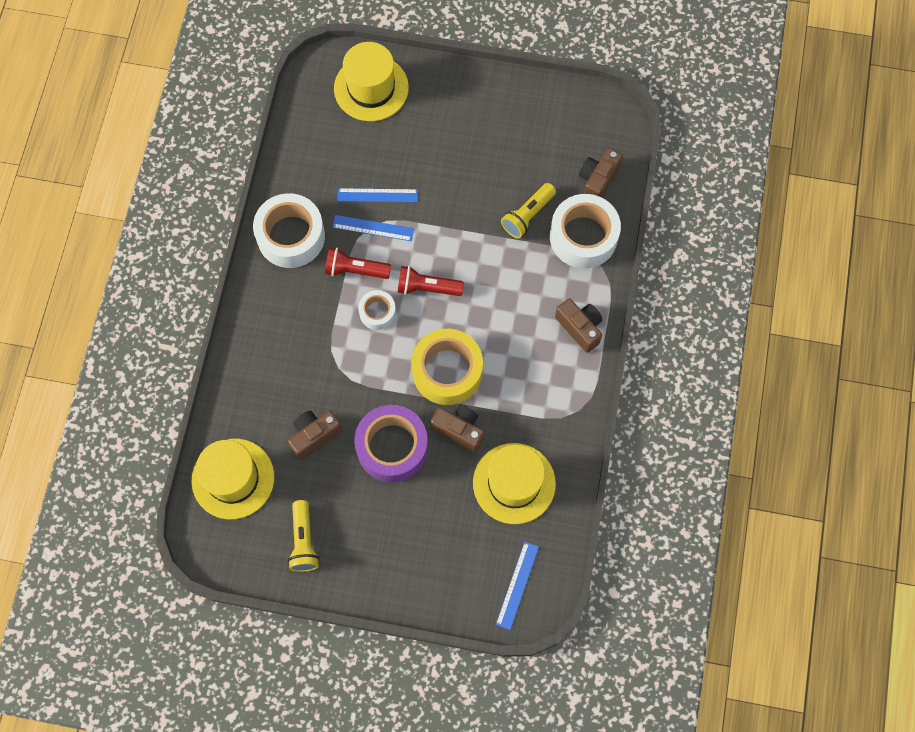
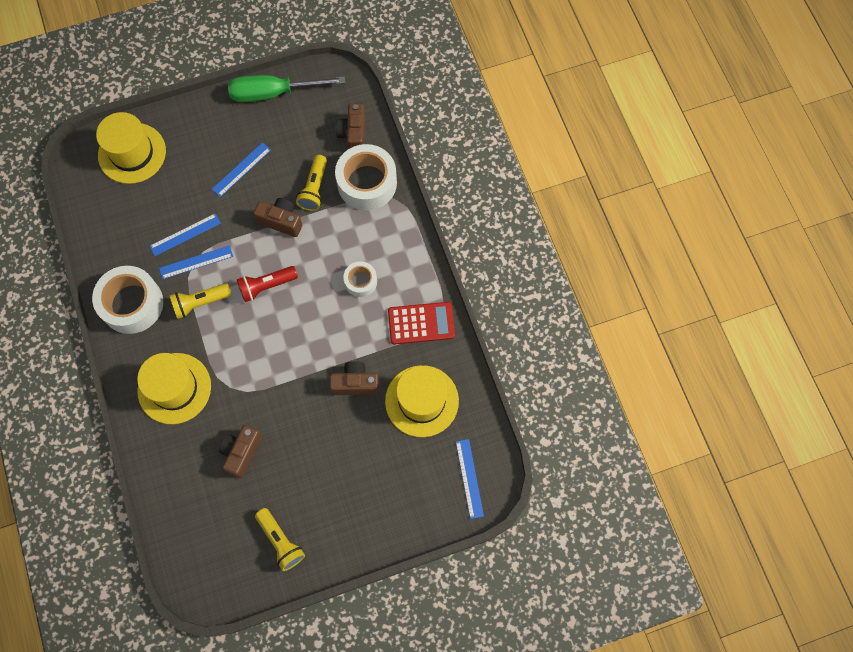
camera: 30 degrees left, 0 degrees up
(233, 478) = (194, 524): yellow hat -> yellow hat (174, 388)
(355, 270) = (200, 303): red flashlight -> yellow flashlight
(377, 312) = (237, 327): white tape -> white tape (360, 281)
(392, 447) = (310, 426): purple tape -> none
(447, 371) = (320, 343): yellow tape -> none
(467, 159) = (241, 169): none -> blue ruler
(541, 98) = (273, 93): none -> green screwdriver
(557, 406) = (421, 323): none -> red calculator
(580, 328) = (404, 253): brown camera -> brown camera (281, 221)

